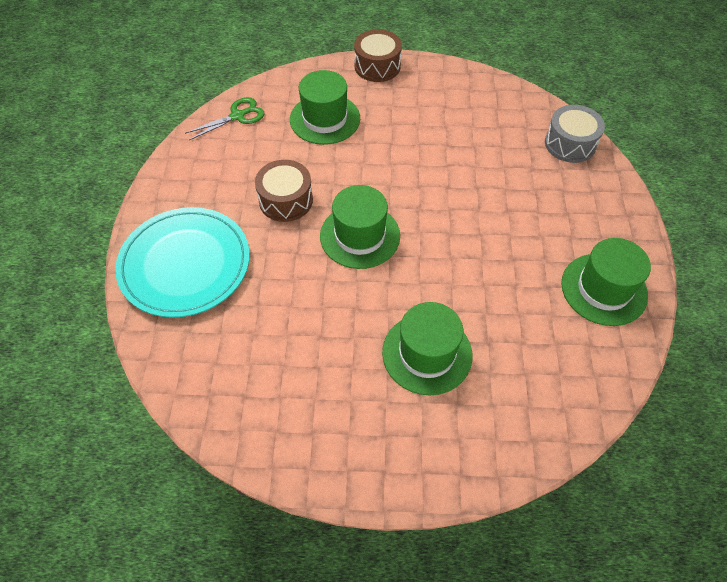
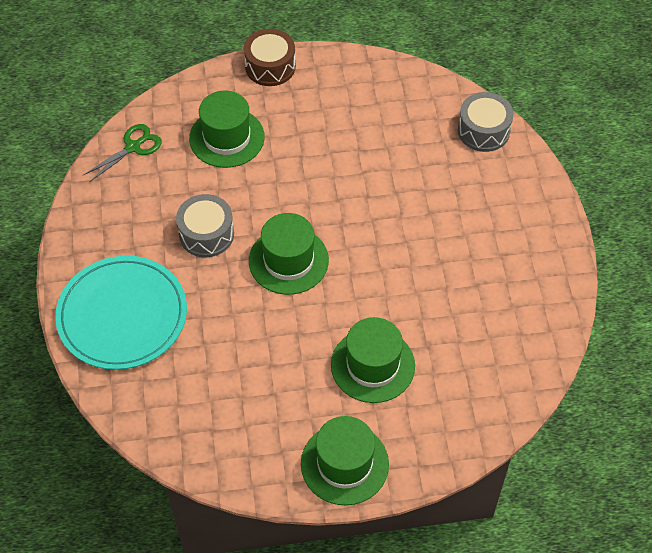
camera: 10 degrees left, 0 degrees up
(286, 200) = (206, 234): brown drum -> grey drum
(604, 289) = (529, 279): green hat -> green hat (344, 464)

